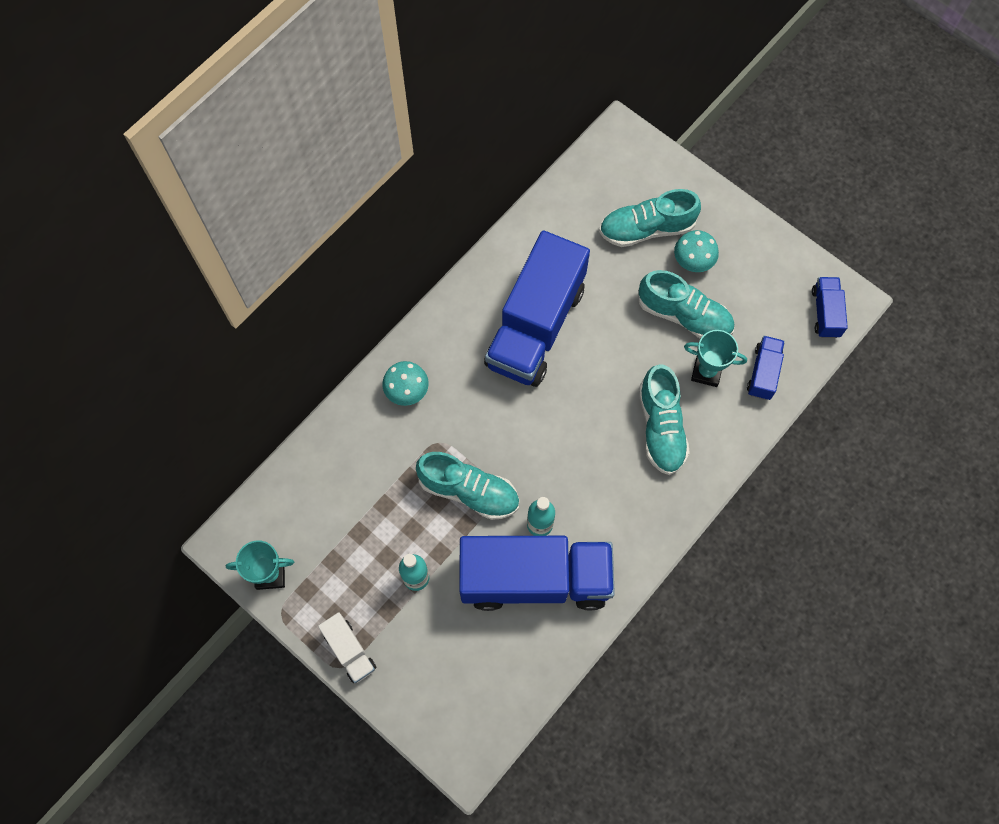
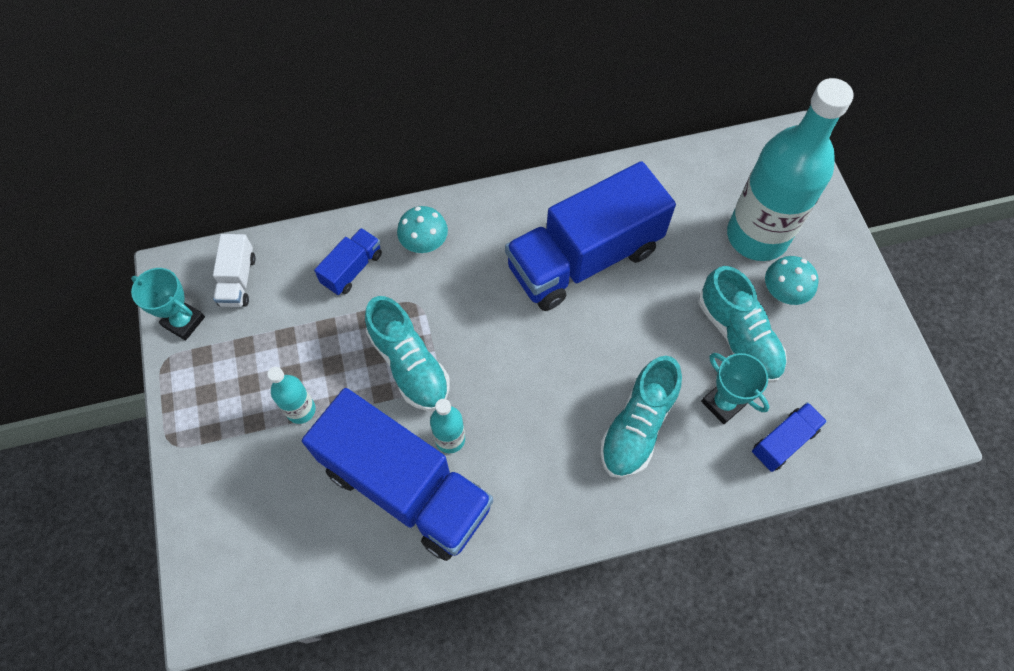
camera: 35 degrees right, 5 degrees down
(349, 650) = (192, 434): white truck -> white truck (238, 280)
(646, 229) = (757, 236): turquoise shoe -> turquoise bottle
(825, 313) = (894, 425): blue truck -> blue truck (352, 269)

